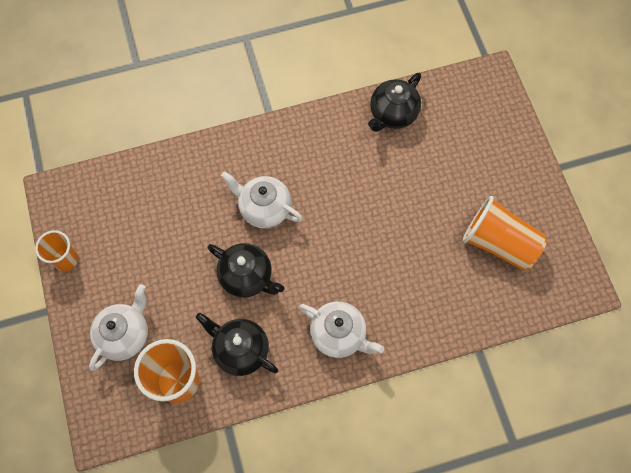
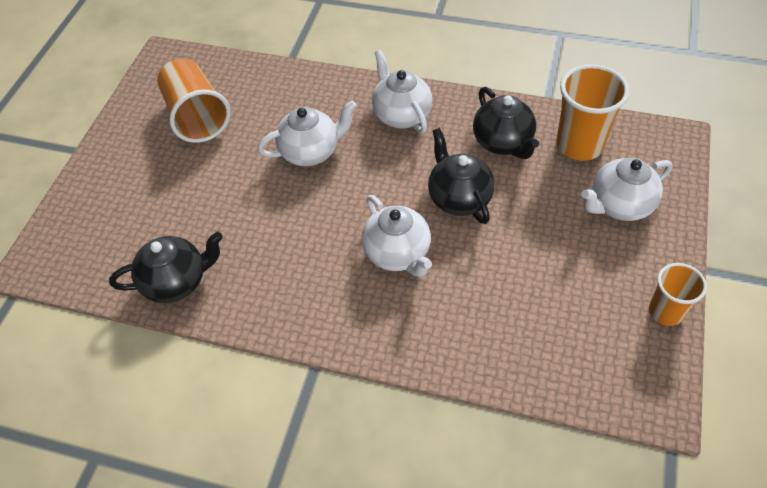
camera: 145 degrees left, 15 degrees down
(384, 258) = (311, 152): none -> white teapot

